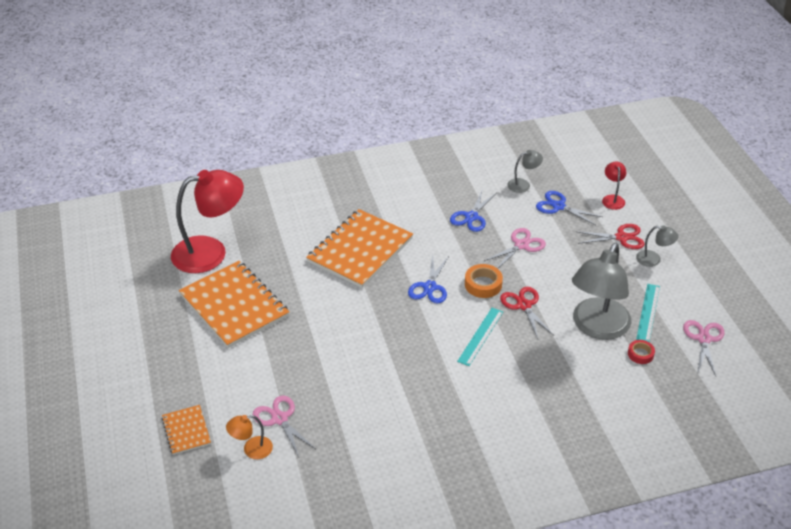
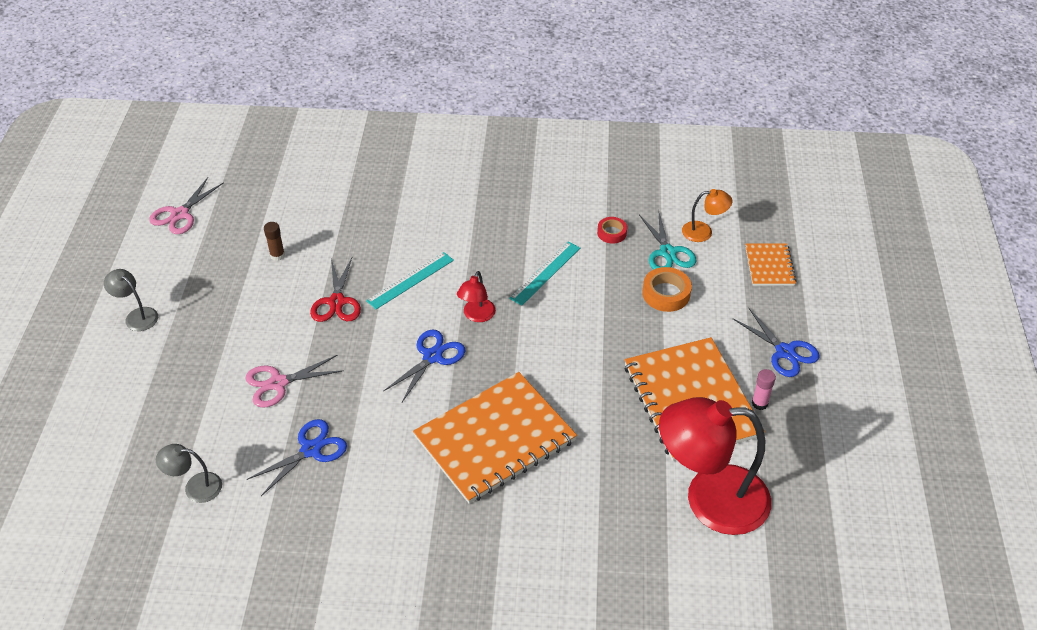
camera: 160 degrees left, 5 degrees up
(184, 316) = (759, 403): none -> pink glue stick
(280, 419) = (667, 252): pink scissors -> turquoise scissors
(483, 284) = (365, 342): orange tape -> orange tape (666, 294)
(558, 206) = (179, 431): blue scissors -> blue scissors (785, 352)
(597, 327) = (277, 255): grey lamp -> brown glue stick
(612, 199) = (96, 421): red lamp -> red lamp (477, 316)
(621, 237) = (144, 357): red scissors -> none
(640, 354) = (258, 217): red tape -> red tape (611, 233)
(648, 312) = (207, 256): turquoise ruler -> turquoise ruler (545, 273)

